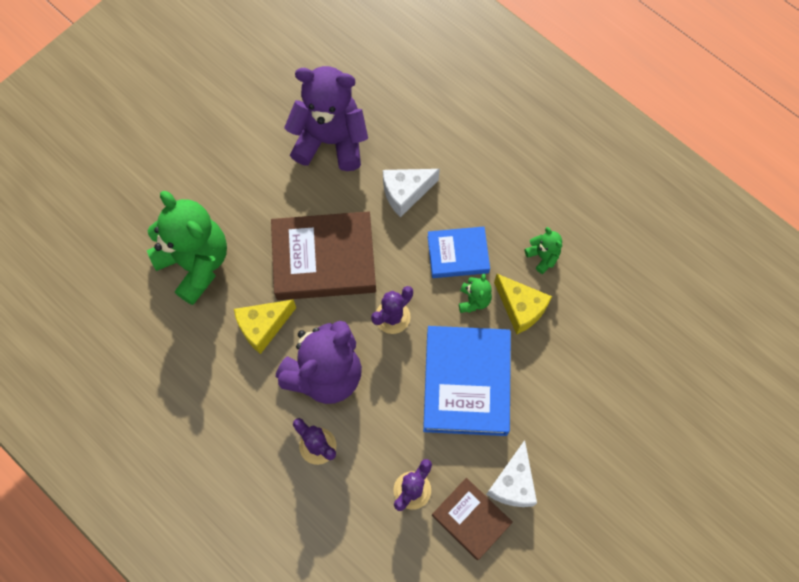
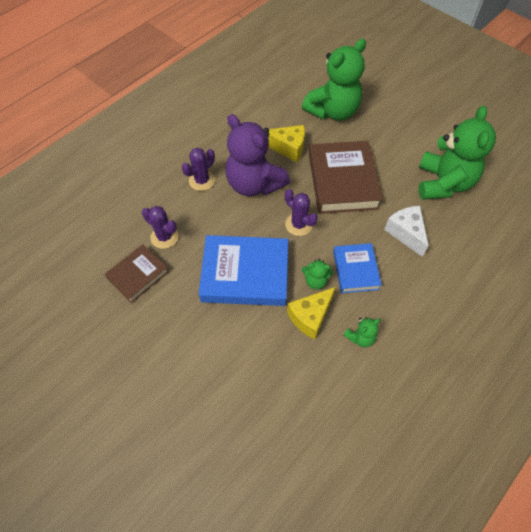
camera: 90 degrees right, 10 degrees down
(263, 327) = (288, 148): yellow cheese -> yellow cheese turned 135 degrees clockwise
(330, 141) = (443, 183): purple teddy bear -> green teddy bear
(513, 483) = (162, 305): white cheese -> none

